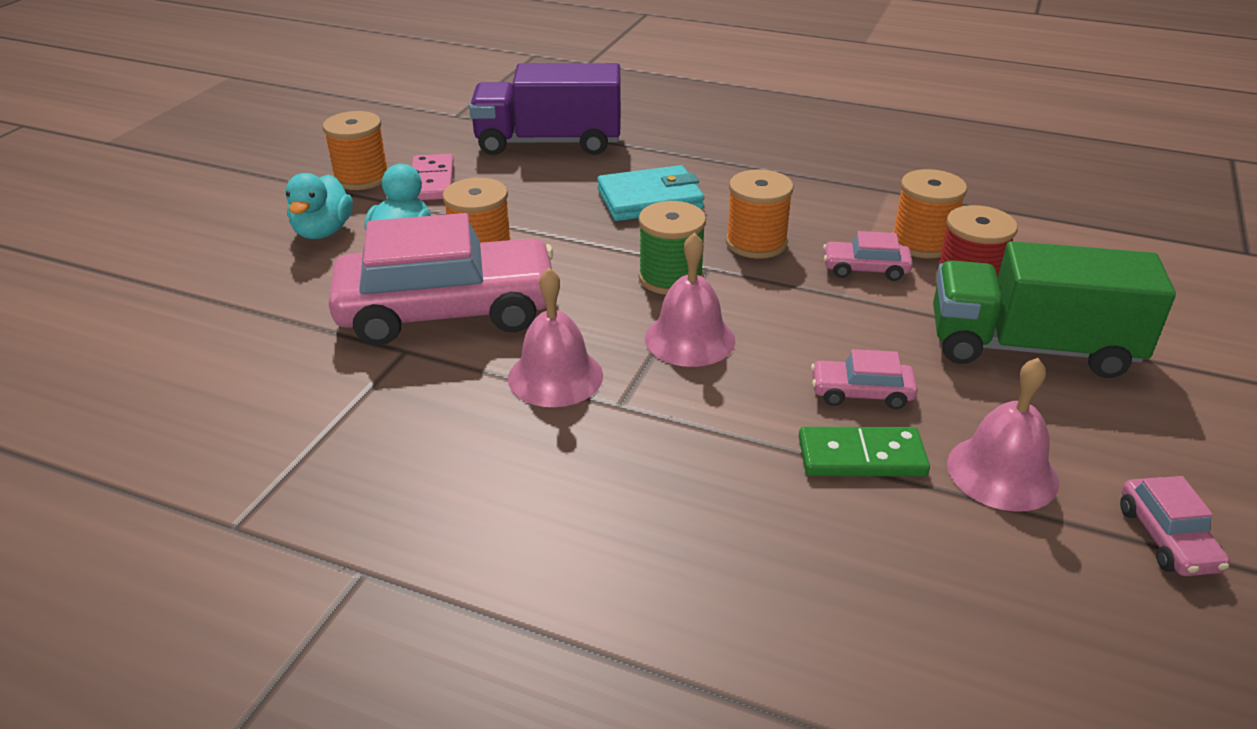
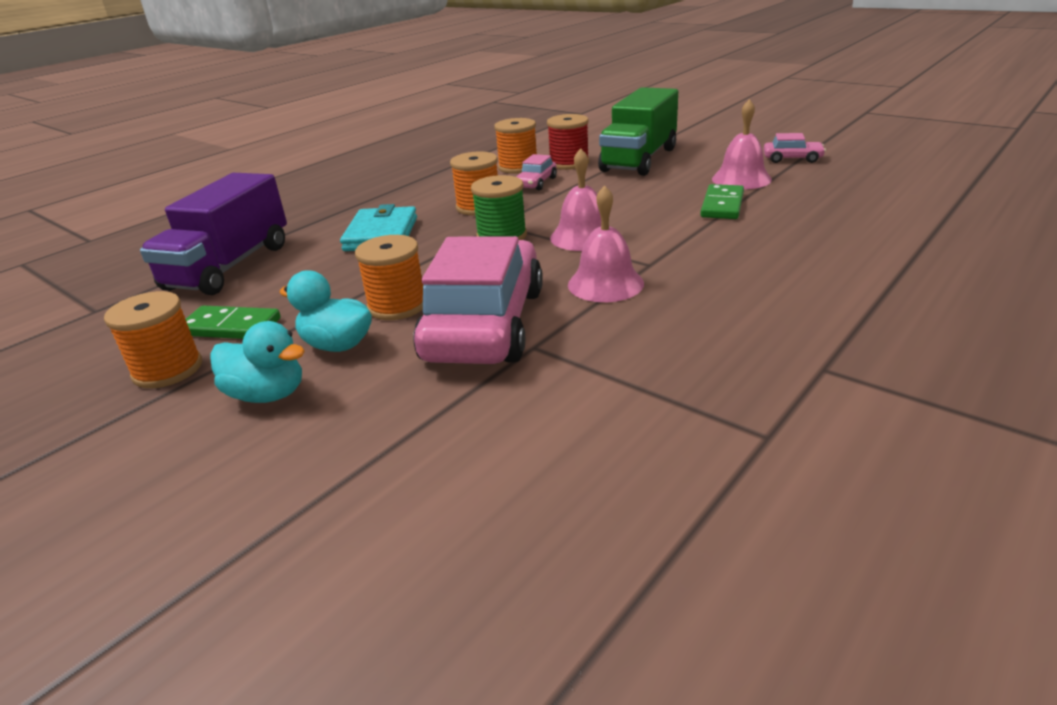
camera: 70 degrees left, 5 degrees down
(432, 181) = (231, 327): pink domino -> green domino
(861, 393) = (664, 198): pink car -> none

